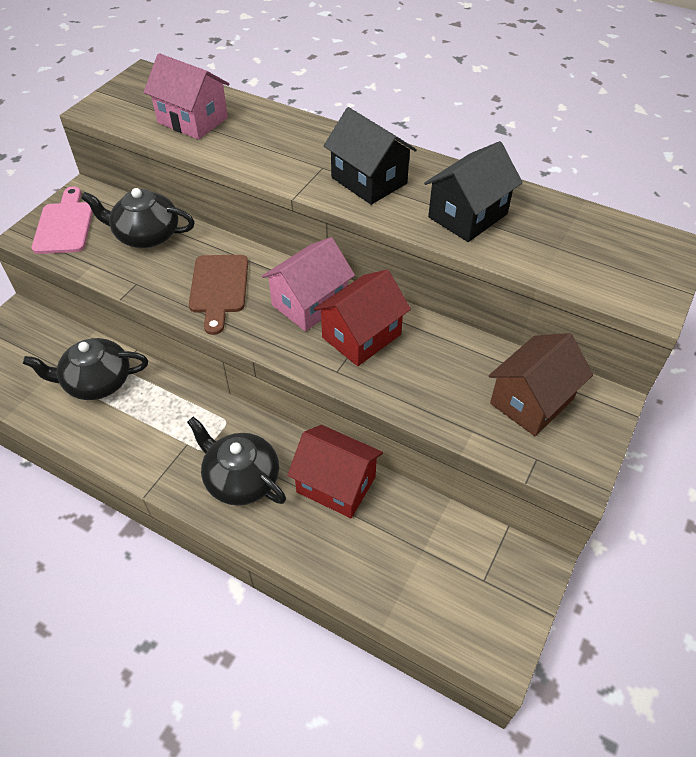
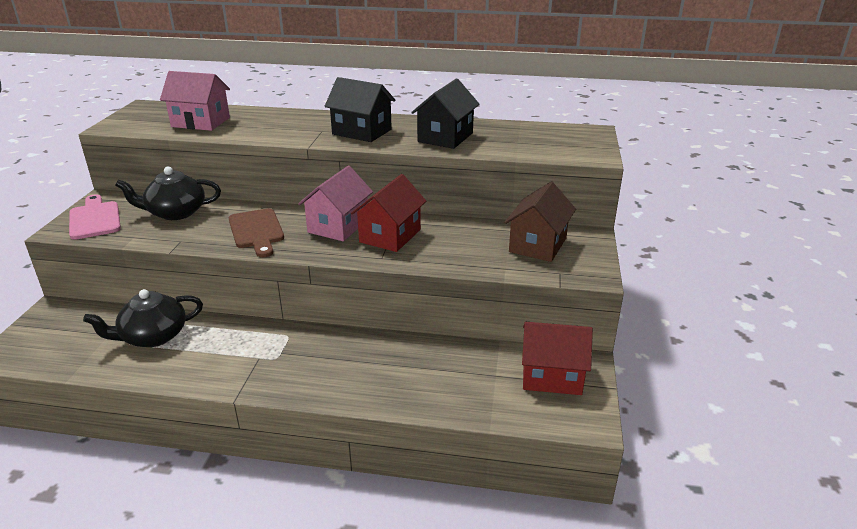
camera: 20 degrees left, 20 degrees down
(241, 478) = (319, 368): black teapot -> none
(336, 484) = (403, 353): red house -> red house (551, 376)

